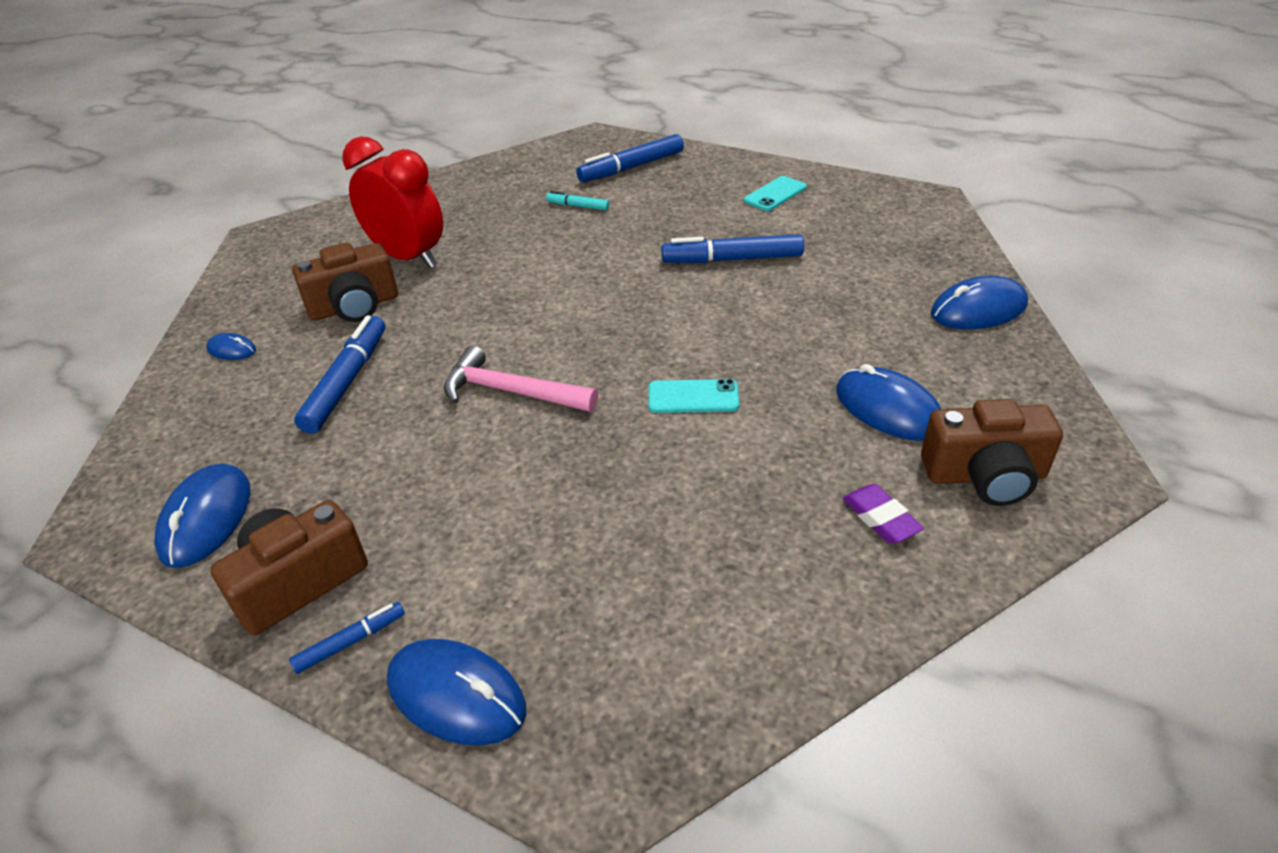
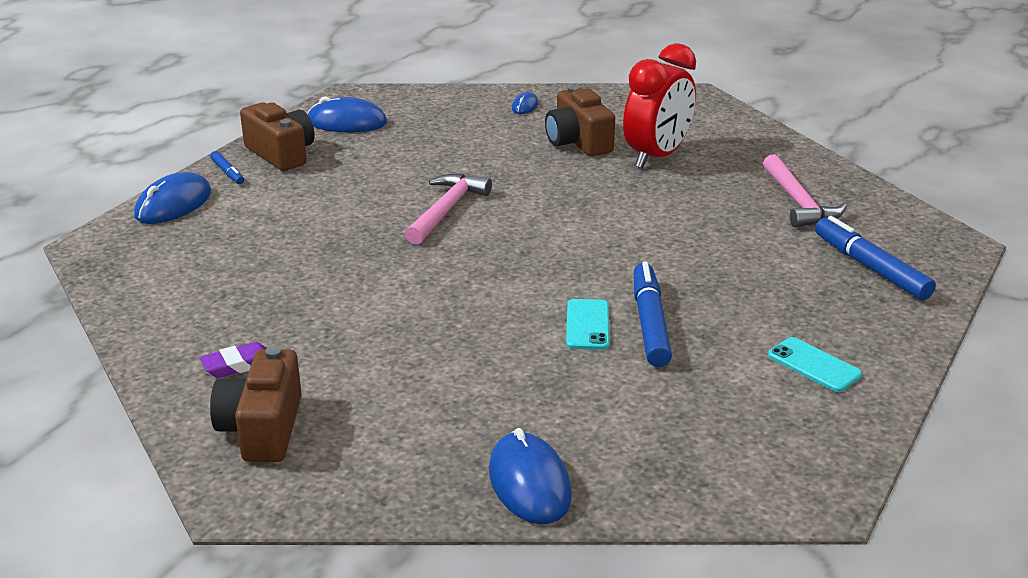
camera: 90 degrees right, 10 degrees down
(346, 382) = (475, 148): blue marker -> none
(519, 190) = (798, 202): none -> pink hammer
(578, 206) = (766, 235): turquoise marker -> none
(693, 397) = (417, 289): turquoise phone -> turquoise phone (587, 325)
(888, 409) = (370, 389): blue mouse -> none

